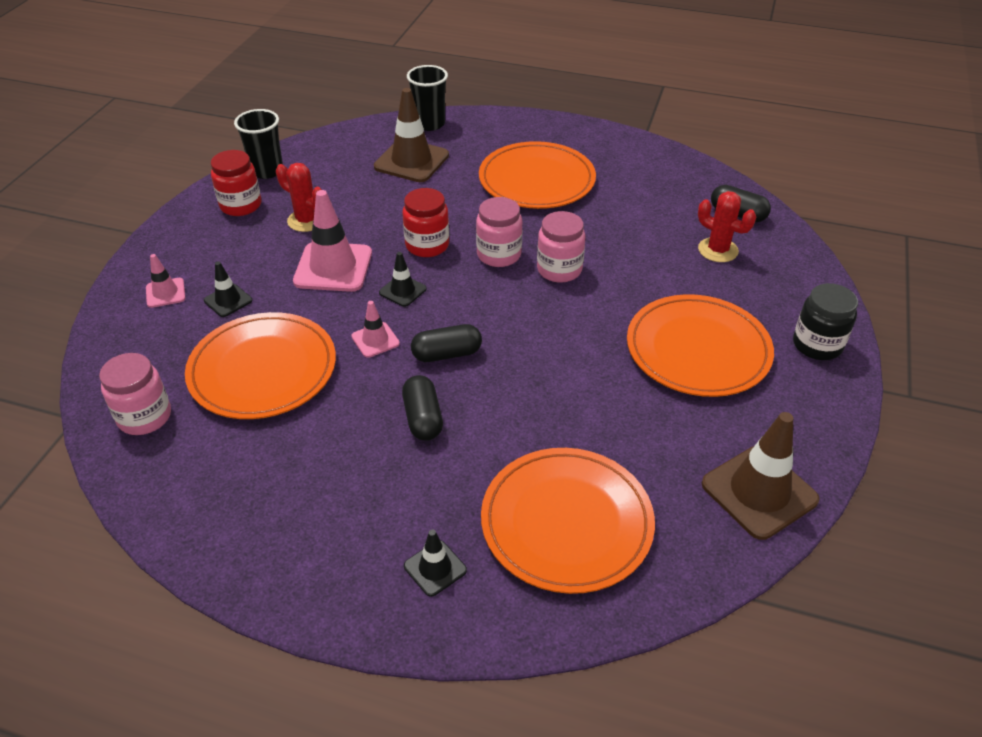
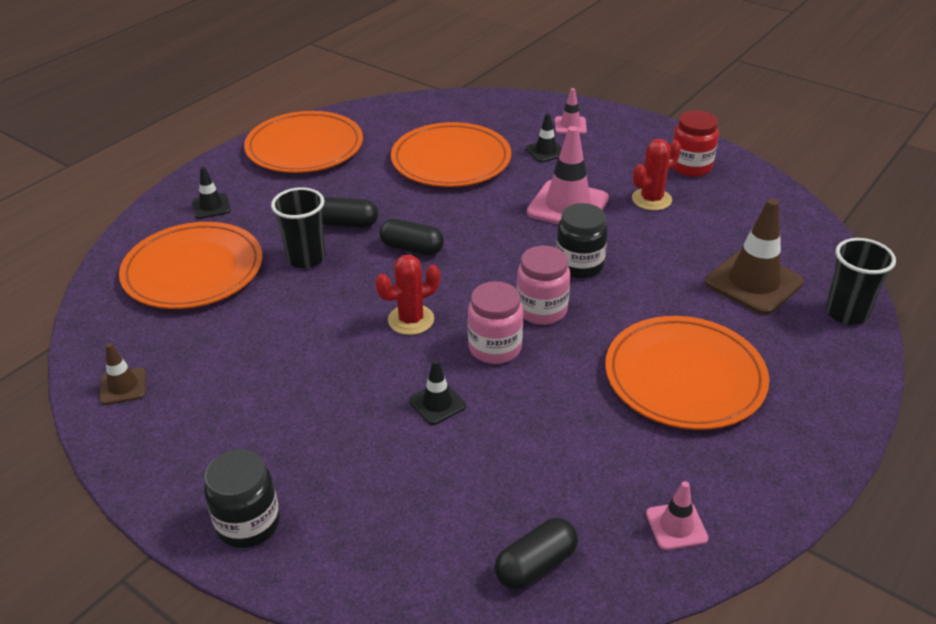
camera: 110 degrees right, 5 degrees down
(144, 417) = (433, 113): pink jar -> none
(267, 171) = (752, 186): black cup -> black cup (306, 258)
(375, 340) = (453, 214): pink traffic cone -> pink traffic cone (676, 526)
(402, 291) = (513, 239): black traffic cone -> black traffic cone (437, 403)
(427, 245) = (579, 265): red jar -> black jar
(447, 354) = (412, 248): black capsule -> black capsule turned 75 degrees counterclockwise
(698, 350) = (310, 414): orange plate -> orange plate (304, 147)
(718, 250) = (465, 504): red cactus -> red cactus (411, 320)
(759, 492) = (123, 386): brown traffic cone -> brown traffic cone, size x0.52

